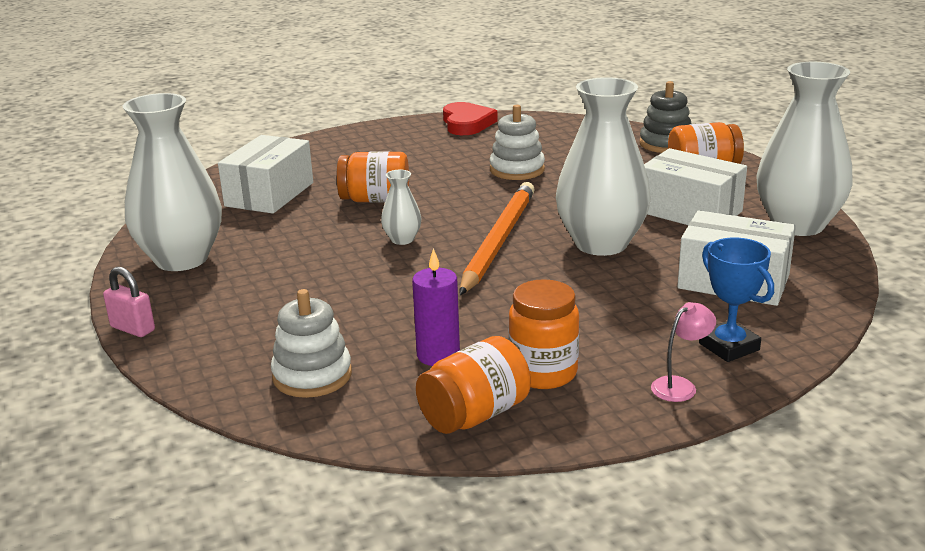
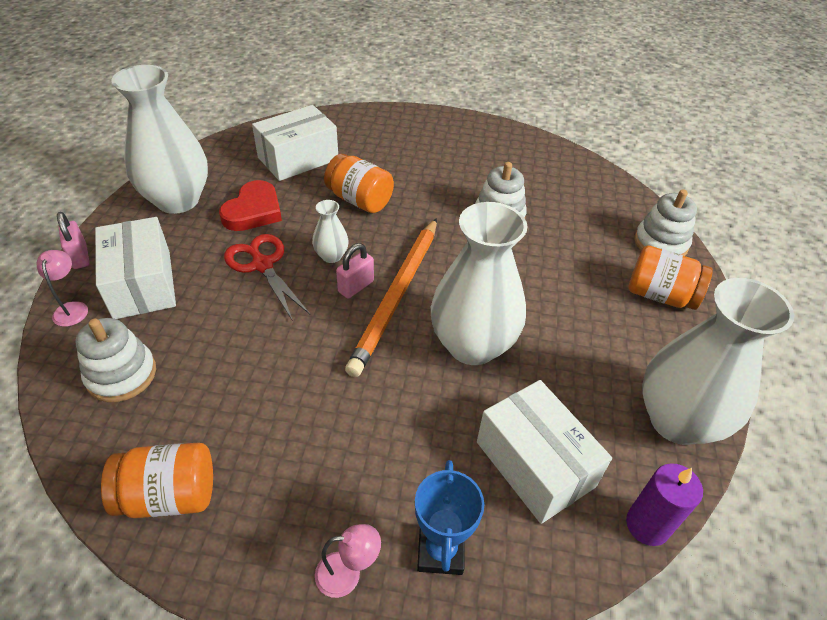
camera: 30 degrees right, 20 degrees up
(184, 360) = (72, 308): none -> pink lamp
(343, 267) = (262, 265): none -> red scissors
(438, 355) = (218, 407): purple candle -> purple candle (647, 525)
(453, 248) = (356, 286): none -> pink padlock
(467, 123) = (516, 141): red heart -> red heart (253, 211)
(498, 241) = (397, 296): orange pencil -> orange pencil turned 150 degrees clockwise
(543, 373) = (265, 480): orange jar -> none
(665, 144) = (660, 243): grey stacking toy -> white stacking toy
(690, 211) = (591, 345): white box -> white box (142, 284)

